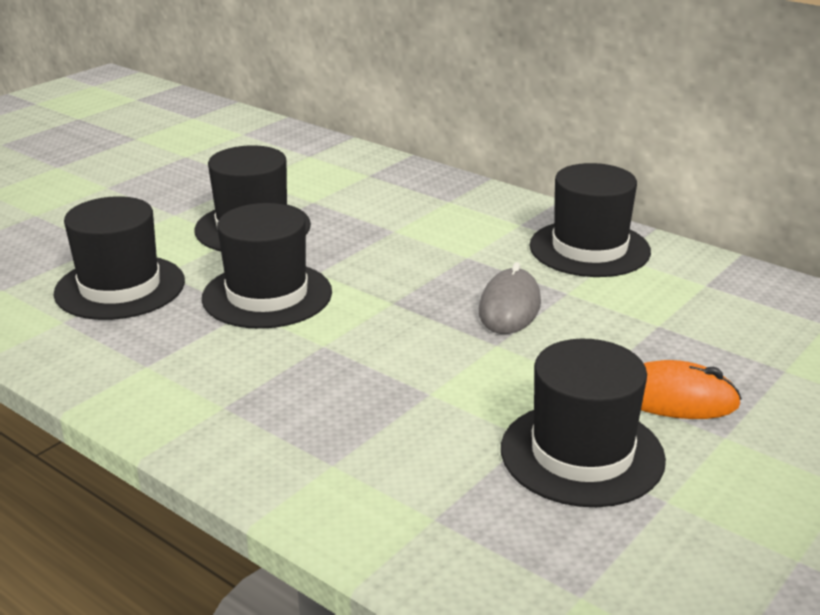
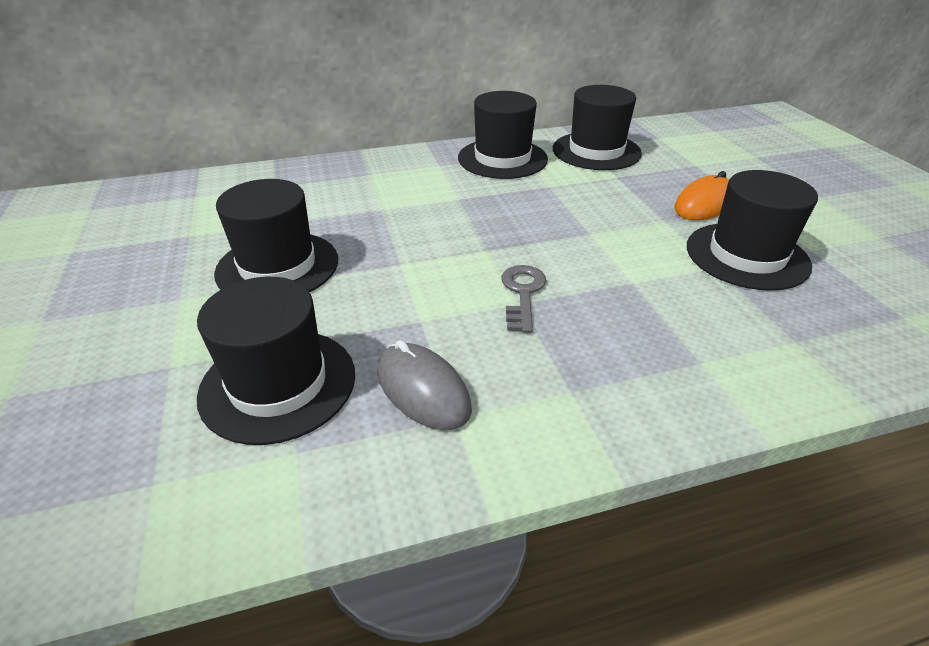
camera: 55 degrees left, 10 degrees up
(267, 295) = (407, 301): black hat -> black hat (596, 151)
(339, 342) = (522, 293): none -> grey key
(509, 307) = (546, 210): grey mouse -> grey mouse (423, 390)

